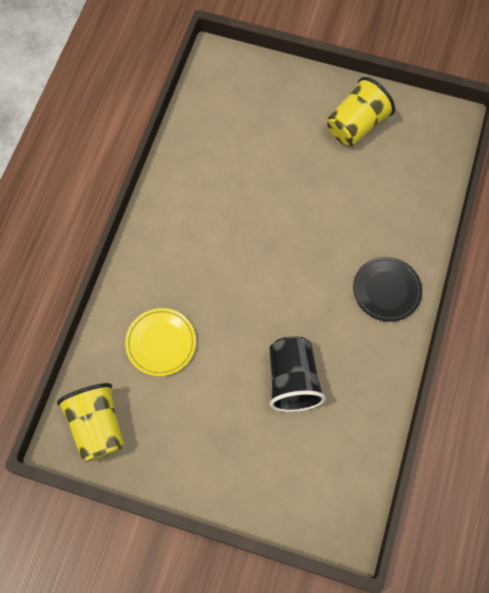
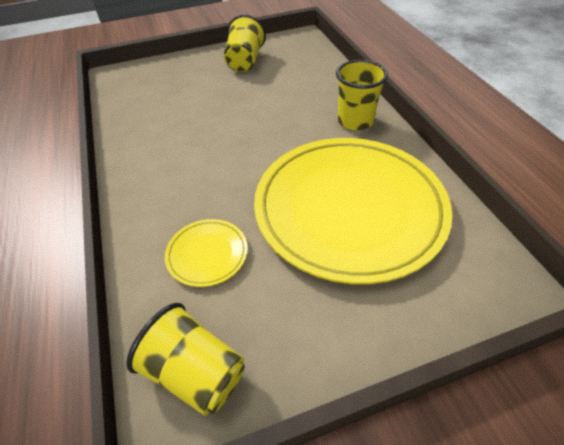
camera: 35 degrees left, 20 degrees down
(292, 380) = (349, 209): black cup -> yellow plate
(386, 290) = (355, 121): black plate -> yellow cup

